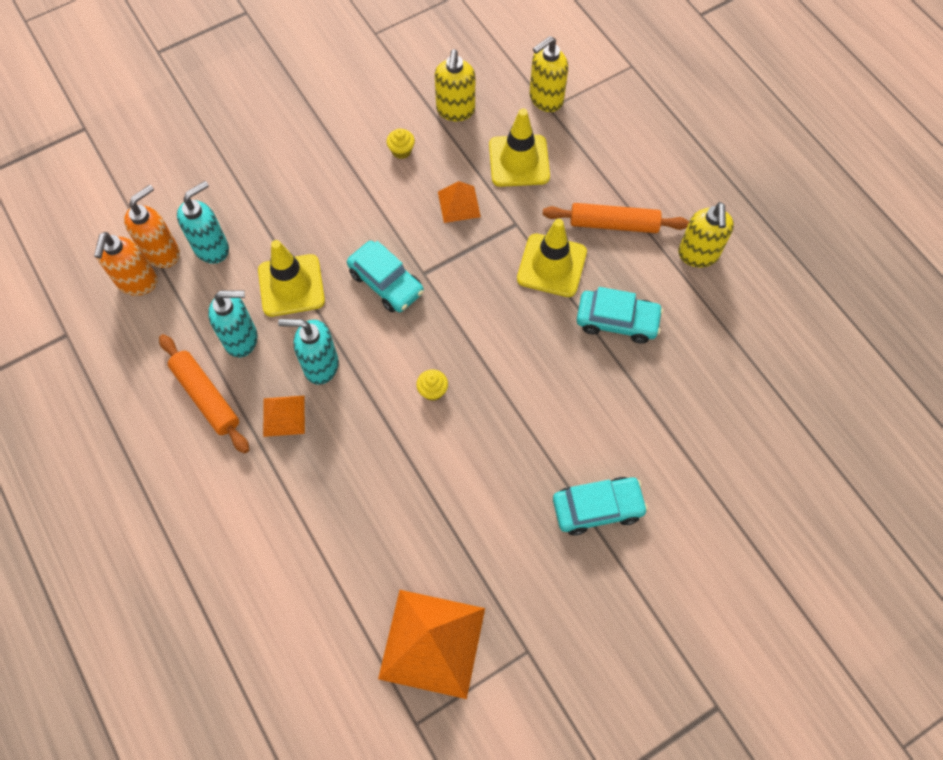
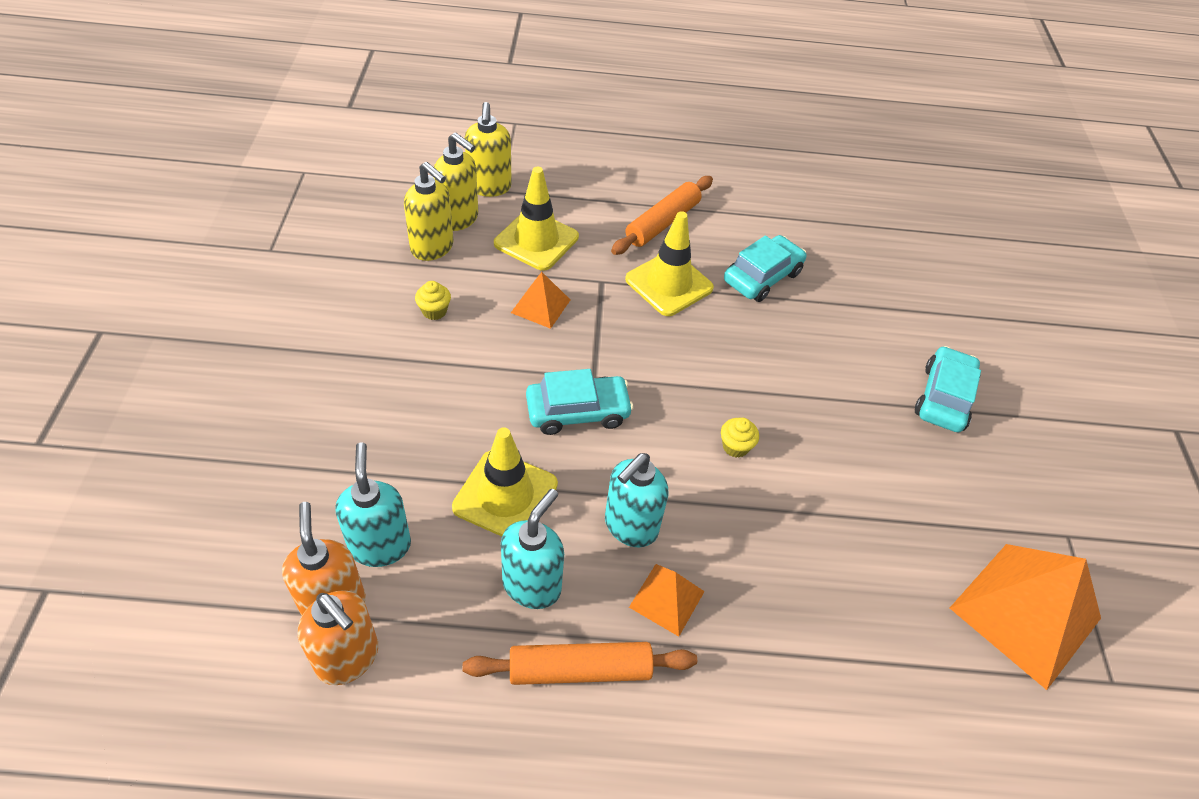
camera: 60 degrees left, 15 degrees down
(698, 255) = (738, 195): yellow soap dispenser -> yellow soap dispenser (458, 219)

